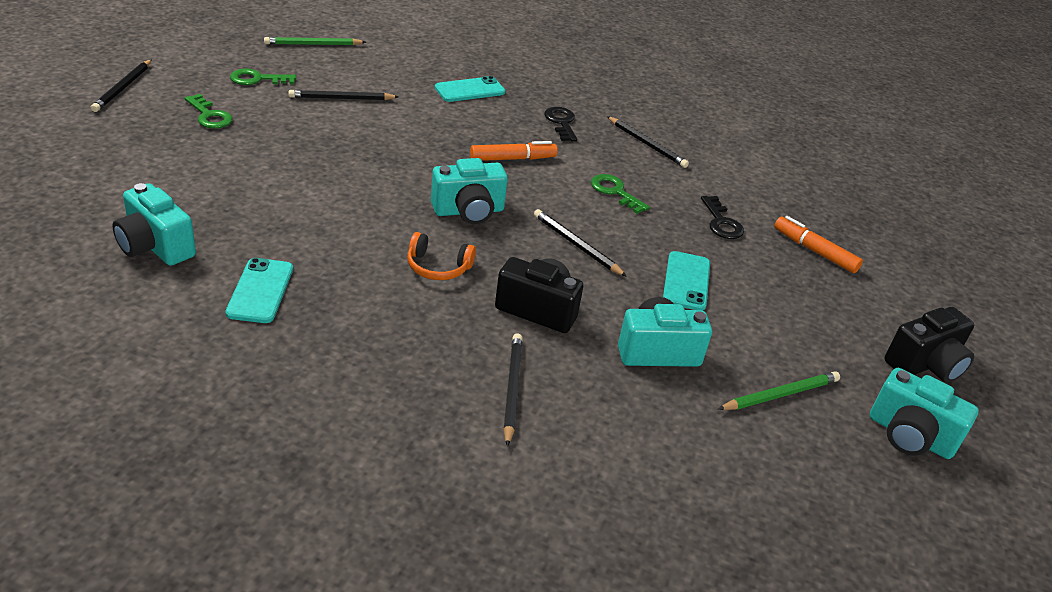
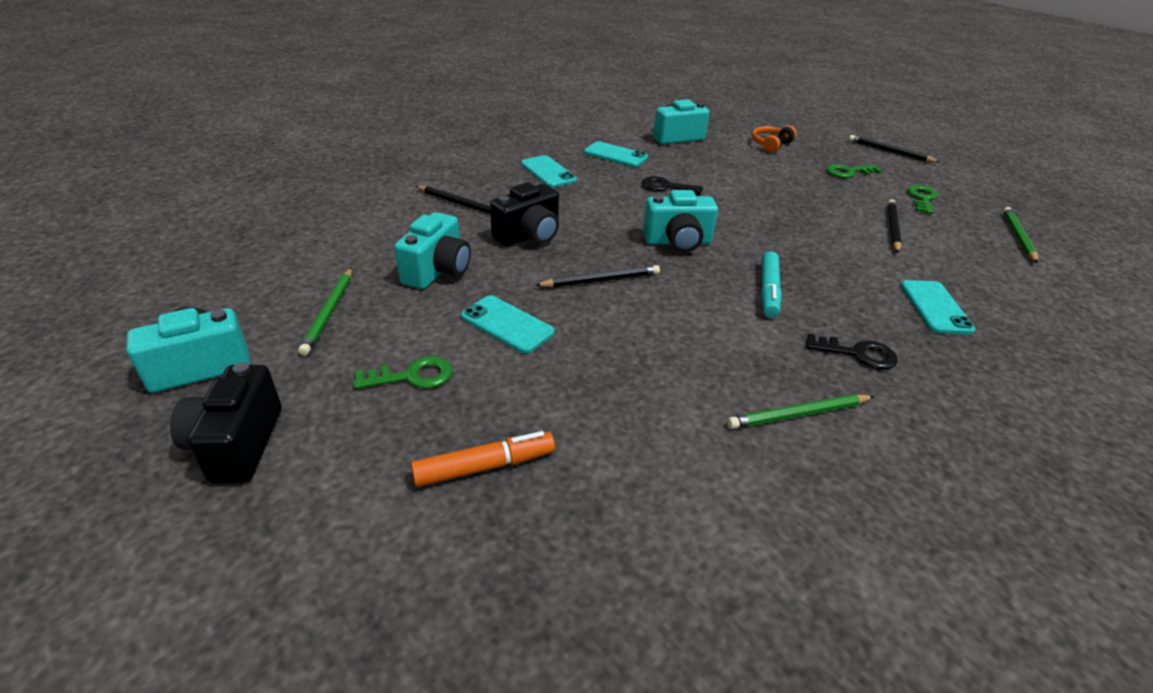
camera: 120 degrees right, 0 degrees up
(361, 339) = (548, 172): none -> turquoise phone
(438, 267) = (606, 211): orange headphones -> orange headphones (770, 144)
(468, 211) = (678, 242): turquoise camera -> turquoise camera turned 105 degrees counterclockwise
(513, 159) = (768, 291): orange marker -> turquoise marker
(615, 192) = (685, 339): green key -> green key (412, 376)
(646, 144) = (799, 414): black pencil -> green pencil
(721, 222) = (590, 401): black key -> black key (666, 187)

